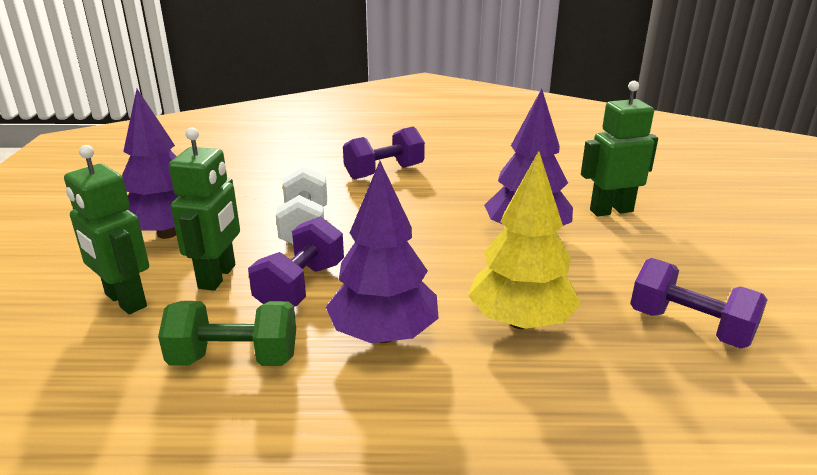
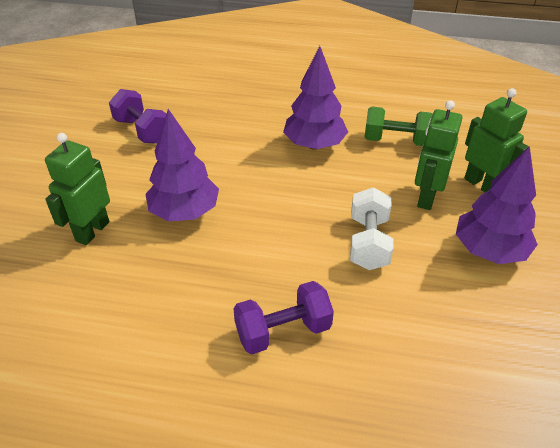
camera: 170 degrees left, 15 degrees up
(300, 286) = (365, 182): purple dumbbell -> none
(520, 321) = (234, 144): yellow tree -> none
(611, 210) = (92, 231): green robot -> green robot turned 120 degrees clockwise

